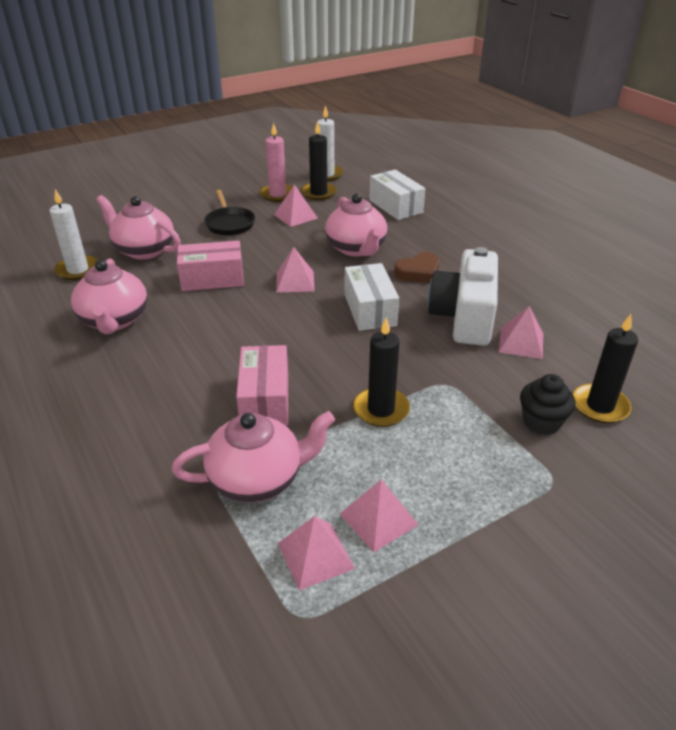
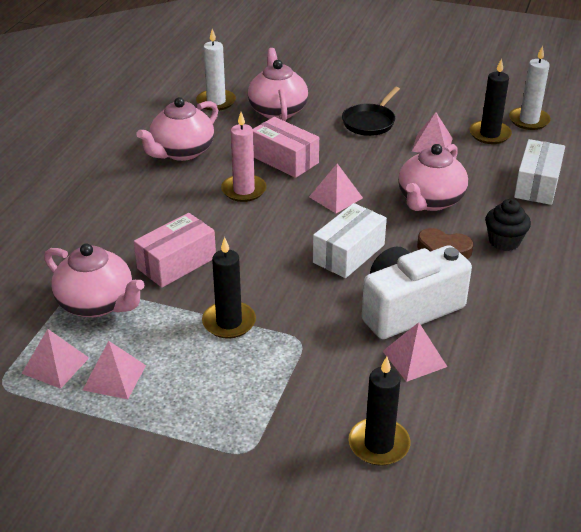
camera: 50 degrees right, 0 degrees up
(277, 195) = (451, 117): pink candle -> pink candle (244, 190)
(541, 422) = (313, 416): black cupcake -> black cupcake (504, 241)

